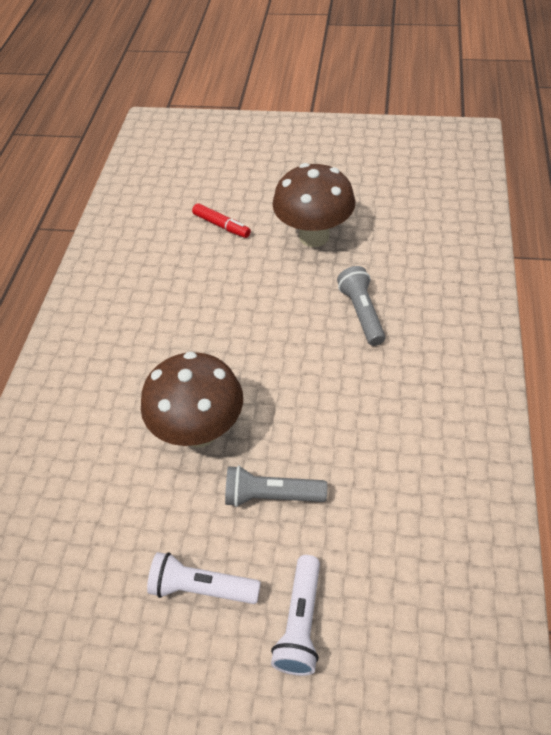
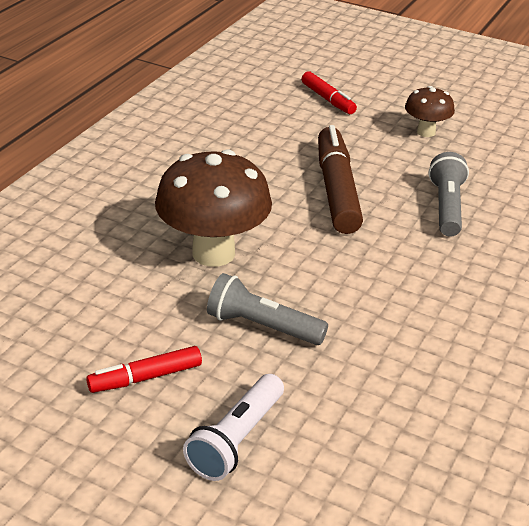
camera: 15 degrees right, 15 degrees down
(202, 587) = (145, 377): white flashlight -> red marker
(270, 325) = (337, 190): none -> brown marker
(314, 236) = (426, 132): brown mushroom -> brown mushroom, size x0.52

